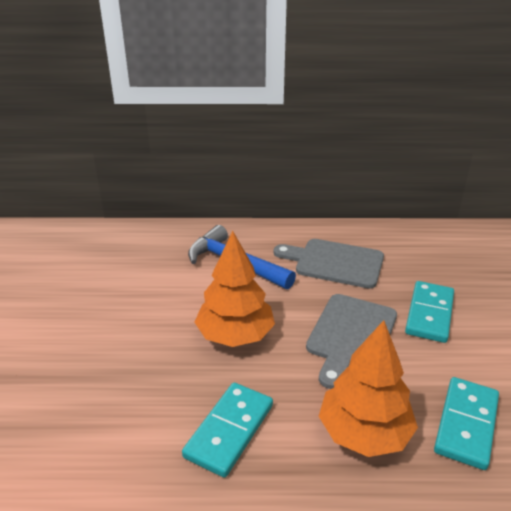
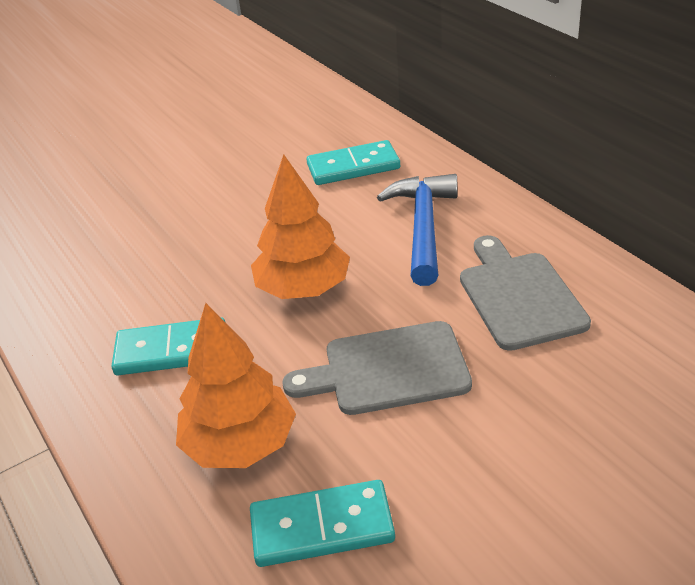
camera: 60 degrees right, 5 degrees up
(429, 314) = (506, 422): turquoise domino -> turquoise domino (353, 167)

